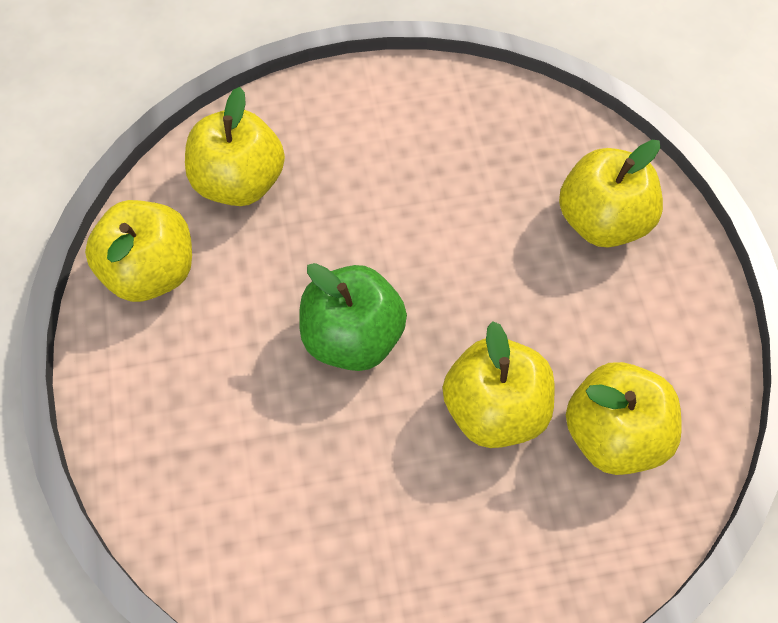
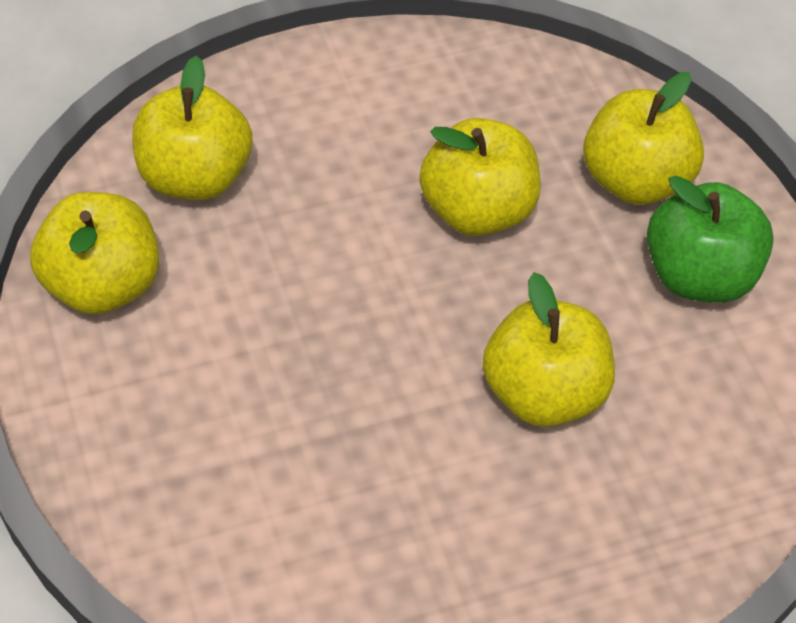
camera: 10 degrees left, 10 degrees down
(353, 337) = (362, 333): green apple -> green apple (699, 276)
(613, 434) = (686, 405): yellow apple -> yellow apple (477, 211)

